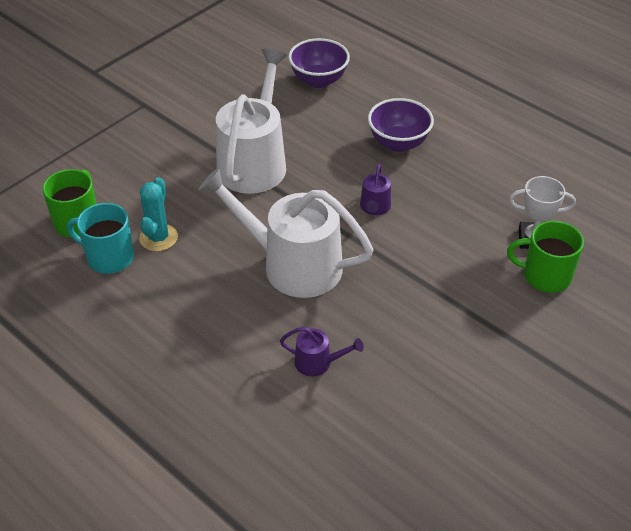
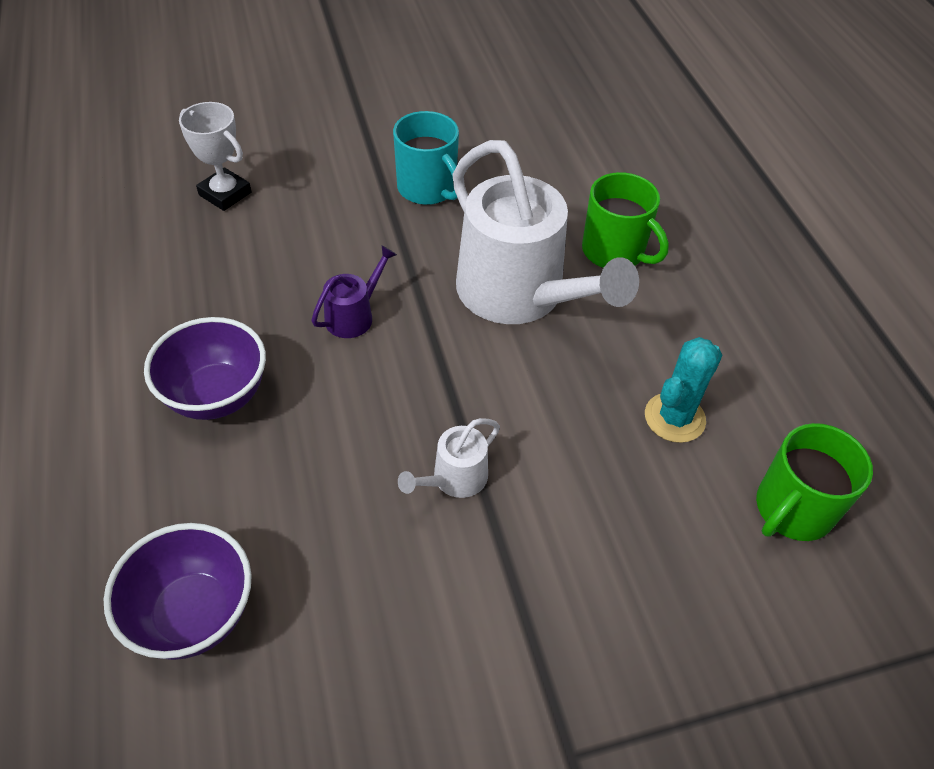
camera: 150 degrees left, 5 degrees up
(109, 257) = (758, 421): turquoise mug -> turquoise mug (427, 188)
(254, 162) = (454, 479): white watering can -> white watering can, size x0.43
(318, 363) = (568, 190): purple watering can -> none
(545, 276) = (263, 158): green mug -> green mug (614, 252)

